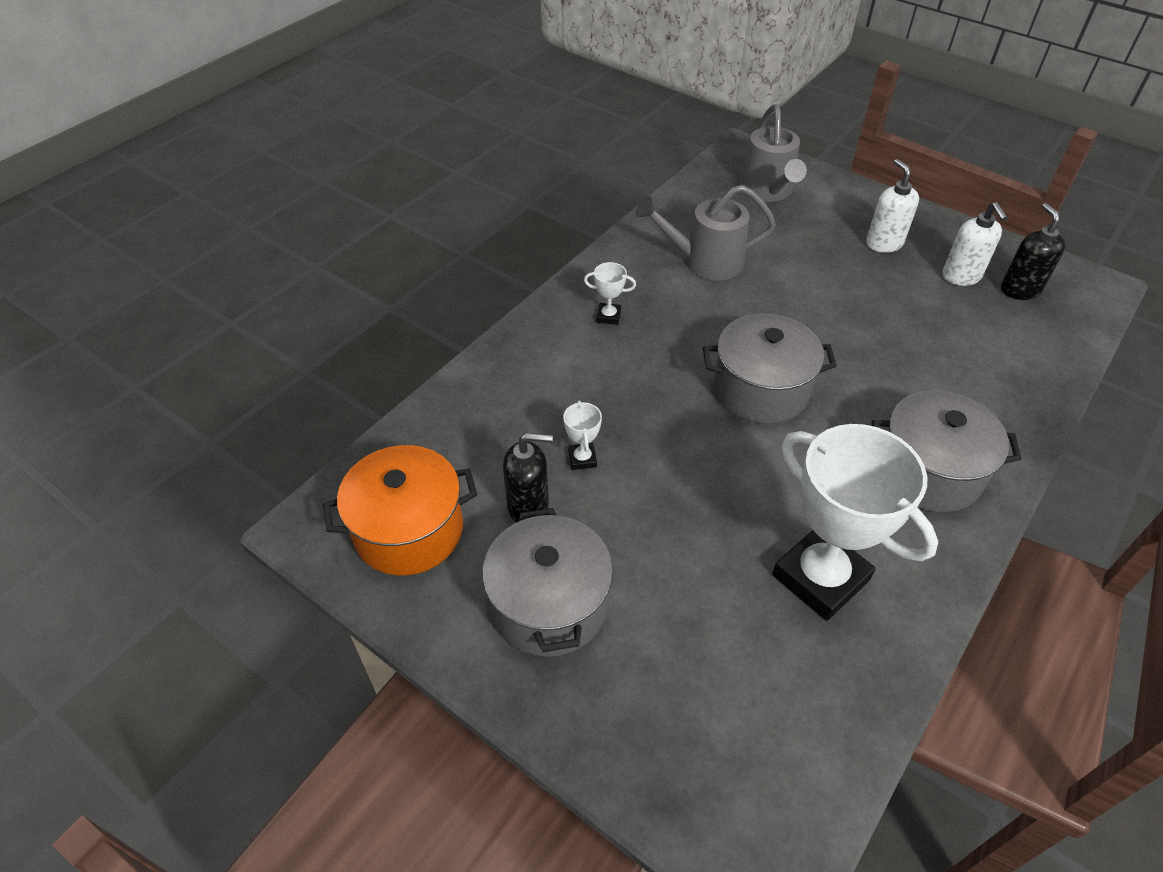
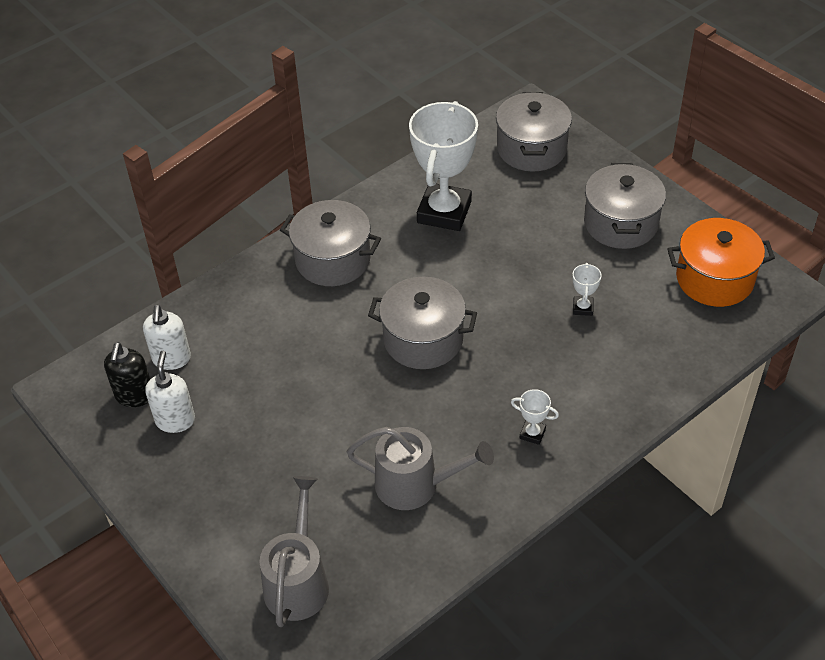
camera: 165 degrees left, 0 degrees up
(528, 506) = (628, 281): black soap dispenser -> none
(731, 748) = (531, 149): none -> grey pot
(820, 577) = (444, 212): white trophy -> white trophy turned 45 degrees clockwise
(884, 243) = (220, 475): white soap dispenser -> white soap dispenser (172, 359)

